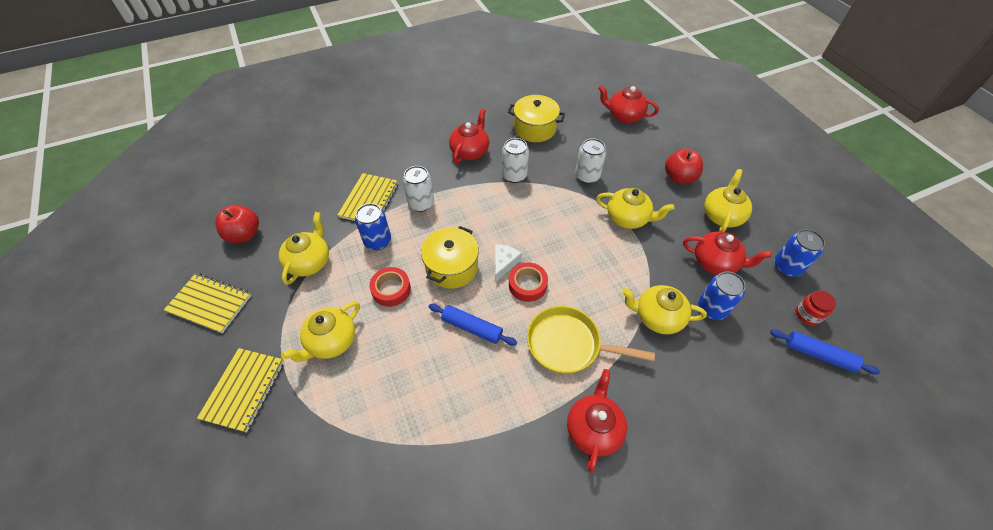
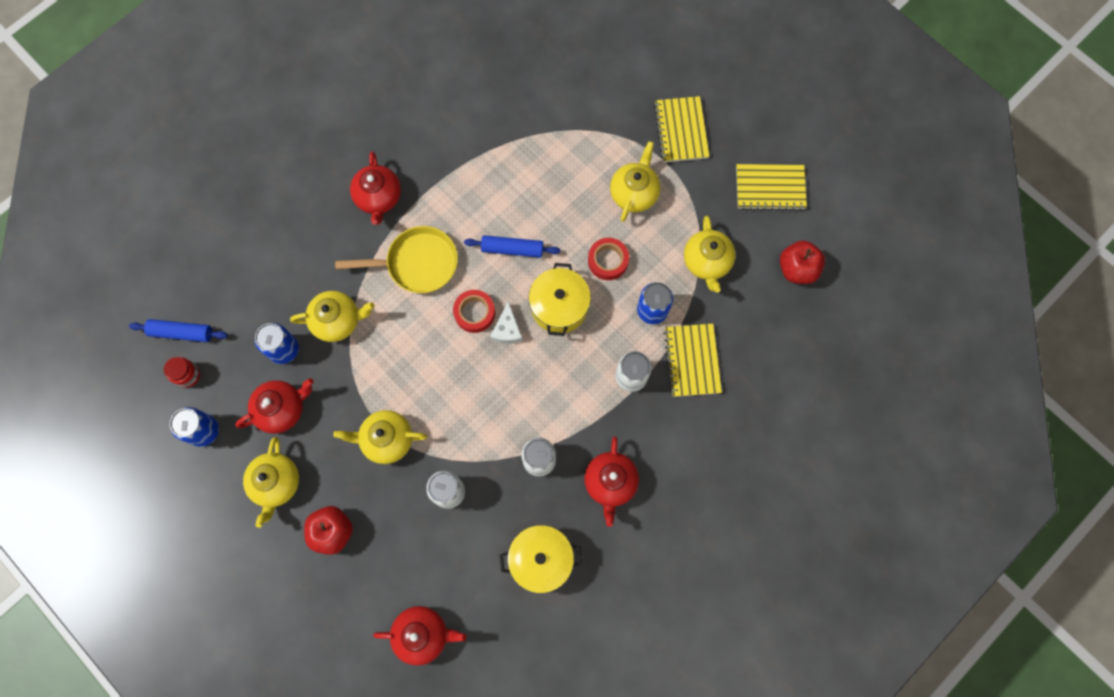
camera: 160 degrees right, 20 degrees up
(715, 263) = (282, 409): red teapot -> red teapot turned 150 degrees clockwise

